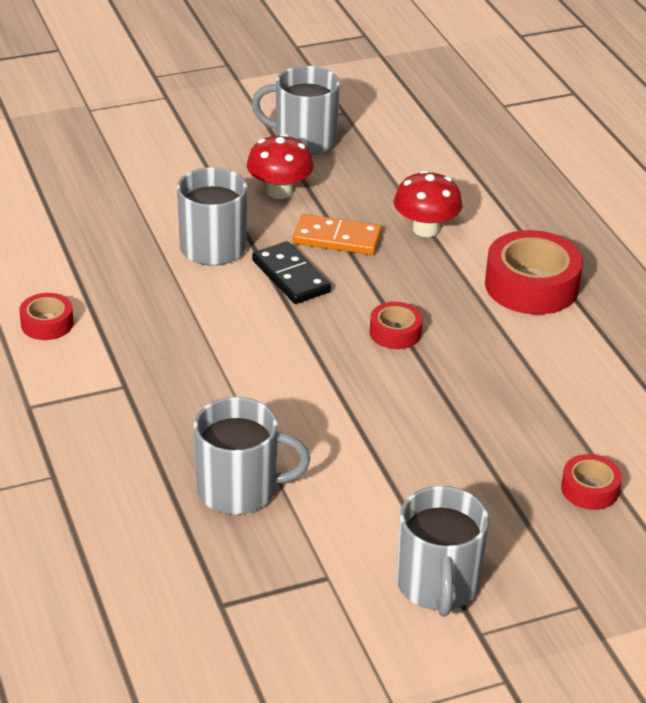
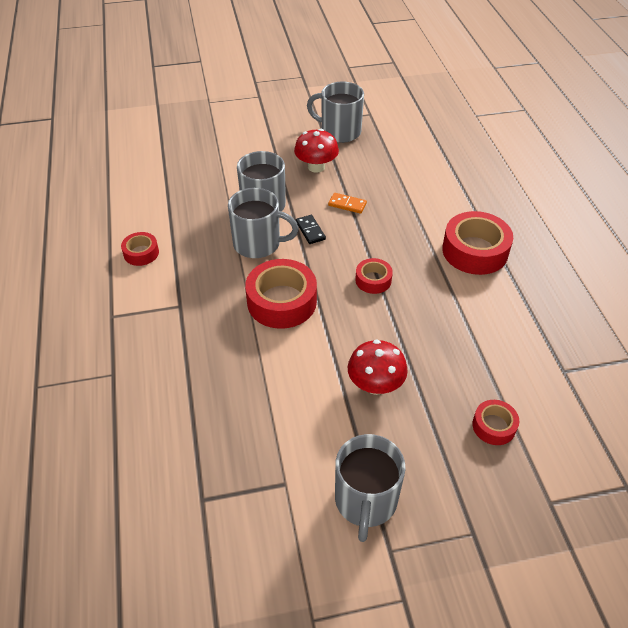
camera: 10 degrees right, 10 degrees up
(239, 489) = (238, 399): grey mug -> grey mug (258, 244)
(271, 369) = (282, 301): none -> red tape
(290, 276) = (310, 231): black domino -> black domino, size x0.63
(337, 238) = (347, 204): orange domino -> orange domino, size x0.63
(426, 229) = (408, 202): red mushroom -> red mushroom (375, 385)

